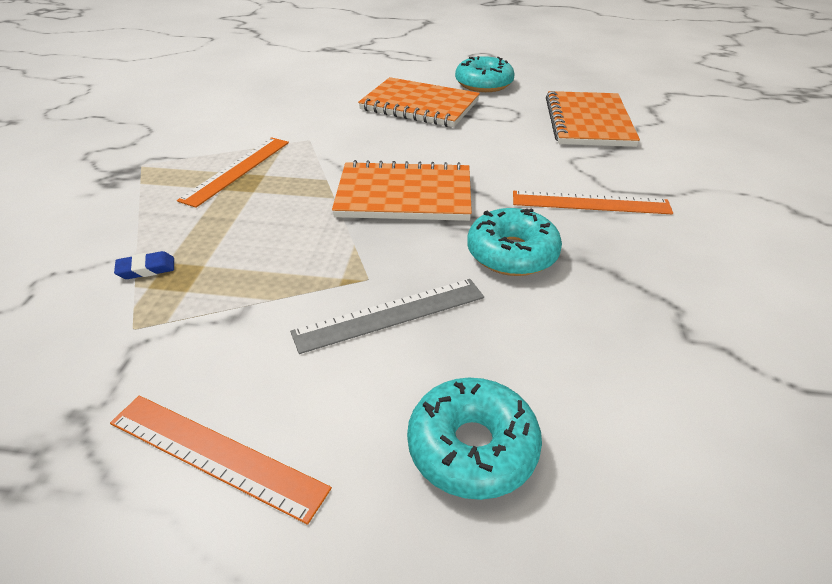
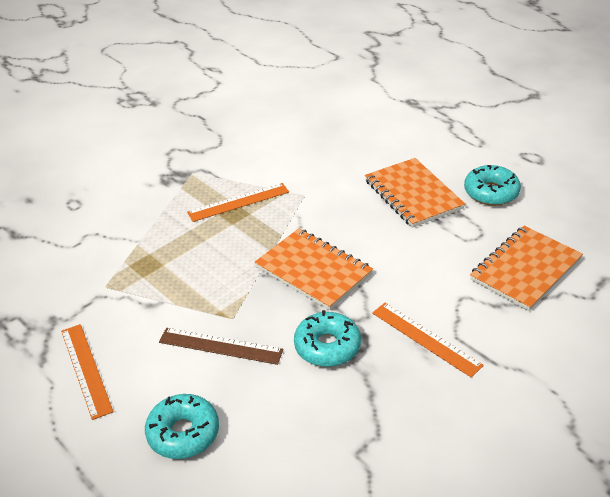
camera: 40 degrees right, 0 degrees up
(146, 269) = (136, 253): blue eraser -> none
(390, 314) = (220, 346): grey ruler -> brown ruler

